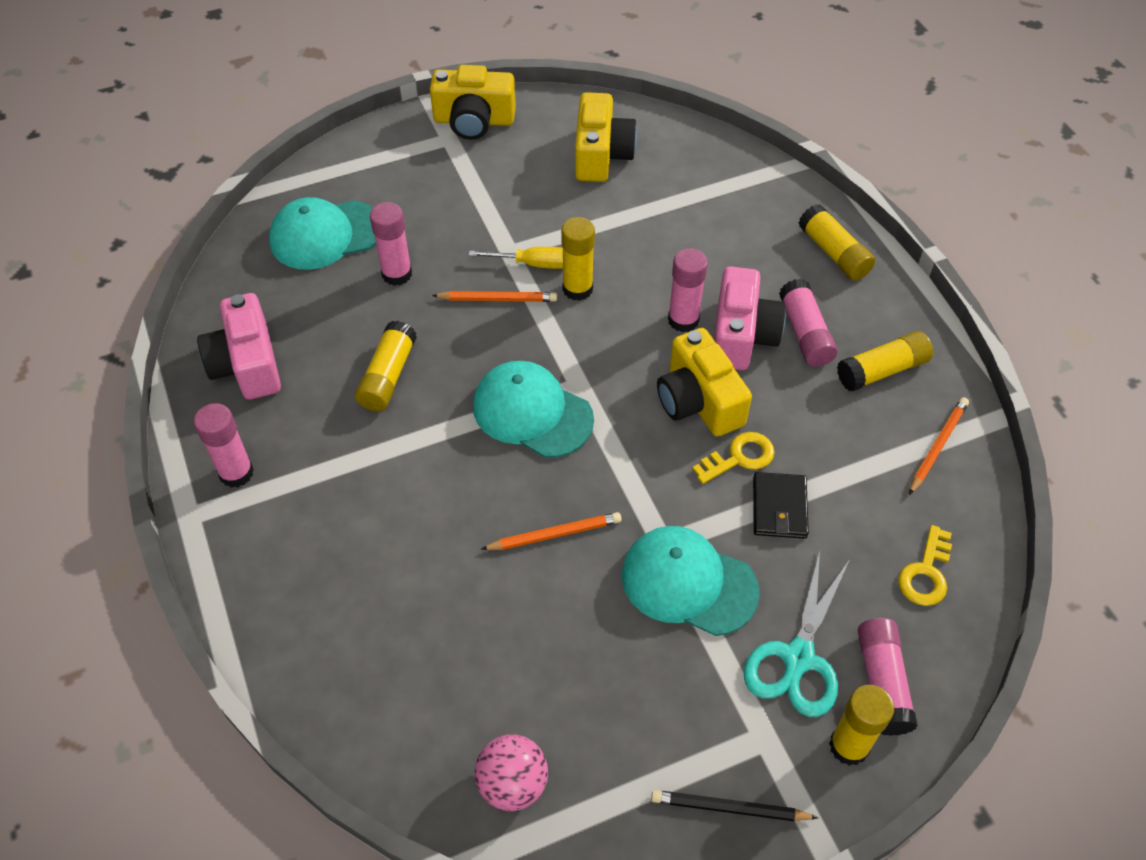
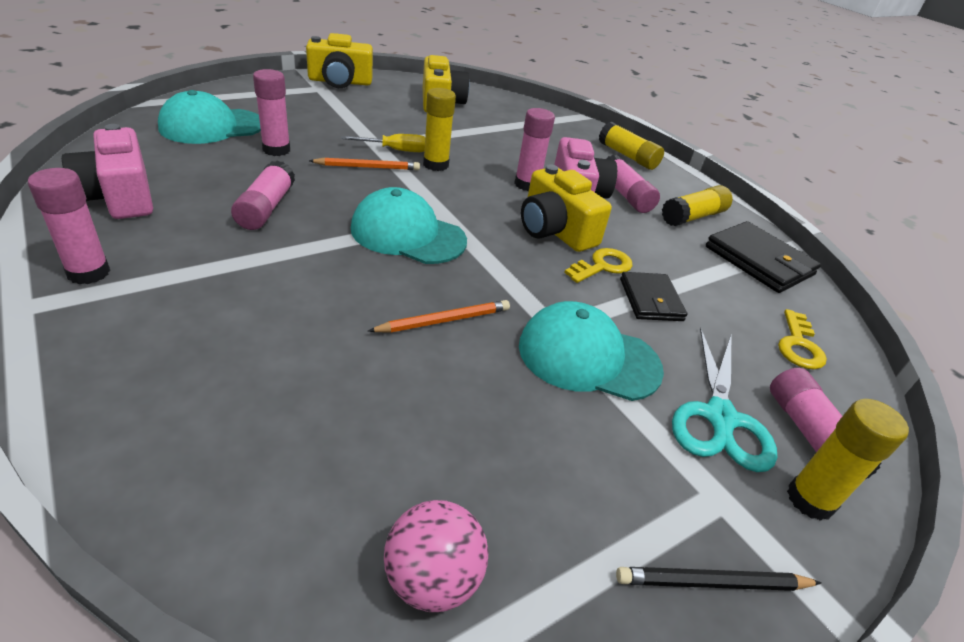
camera: 15 degrees left, 15 degrees down
(388, 376) = (266, 208): yellow glue stick -> pink glue stick
(937, 446) = (759, 261): orange pencil -> black wallet

